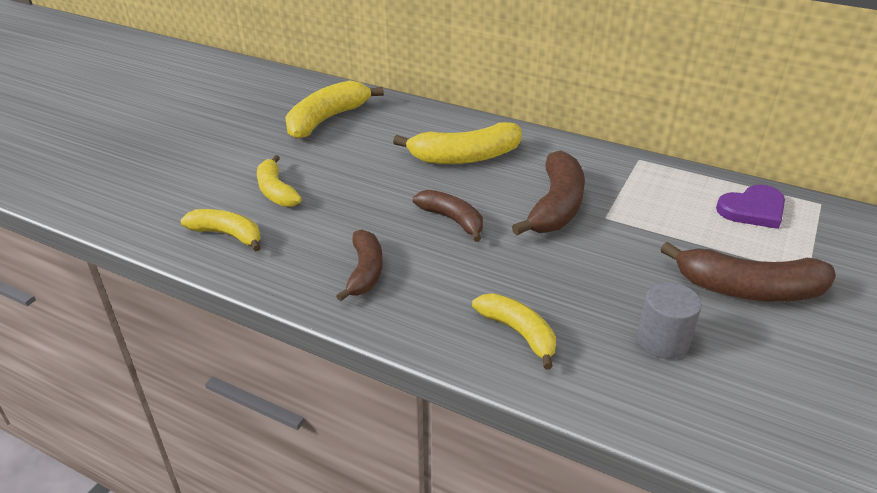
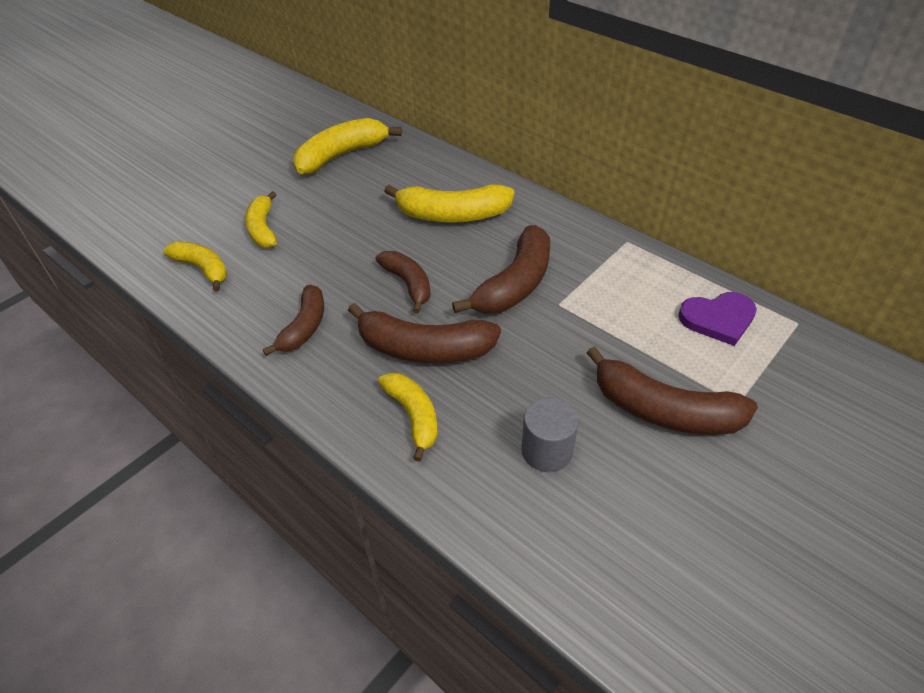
camera: 15 degrees right, 10 degrees up
(497, 273) = (424, 349): none -> brown banana

